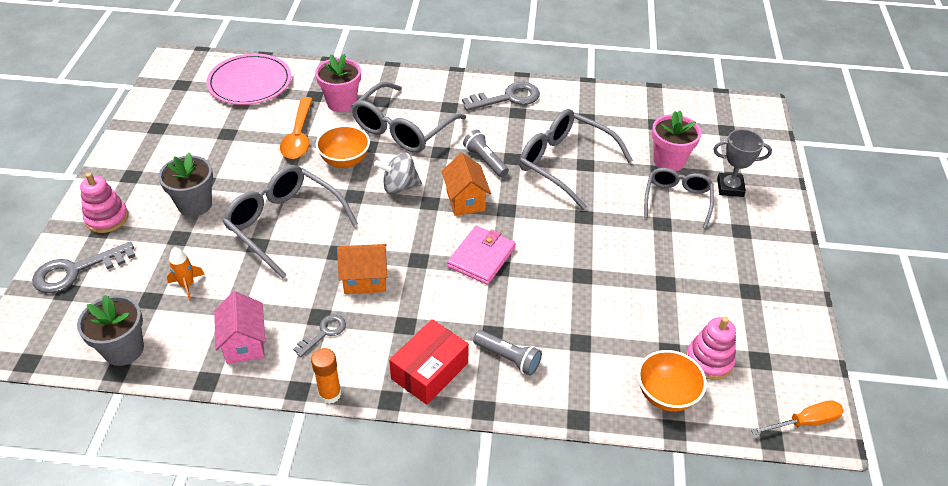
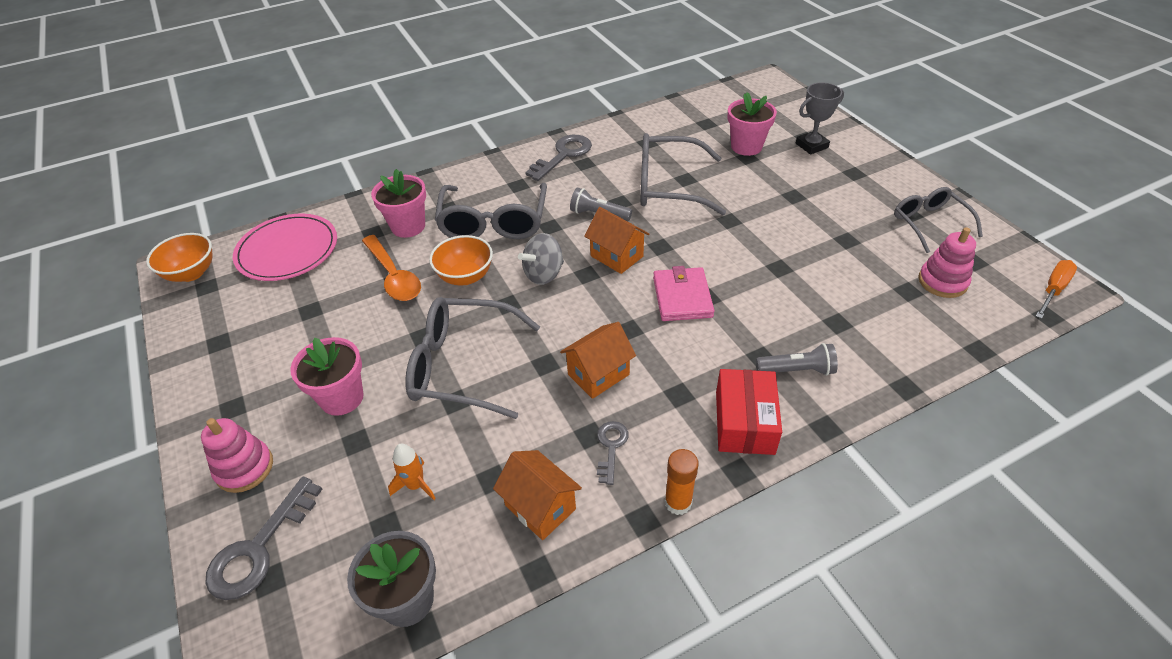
camera: 30 degrees left, 0 degrees up
(195, 204) = (342, 398): grey flower pot -> pink flower pot
(244, 343) = (540, 507): pink house -> orange house
(666, 395) = (944, 327): orange bowl -> orange bowl (191, 273)
(677, 200) = (785, 173): grey glasses -> grey glasses (929, 224)

